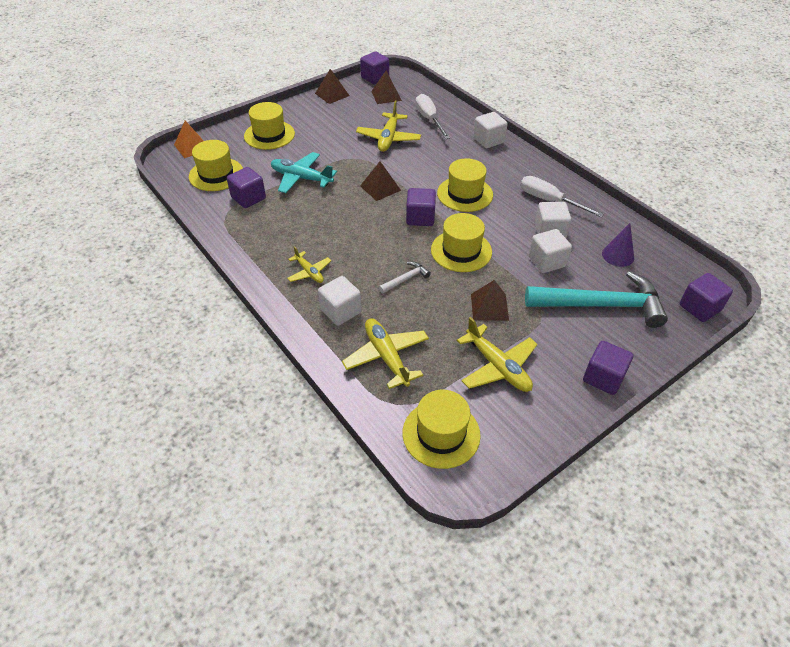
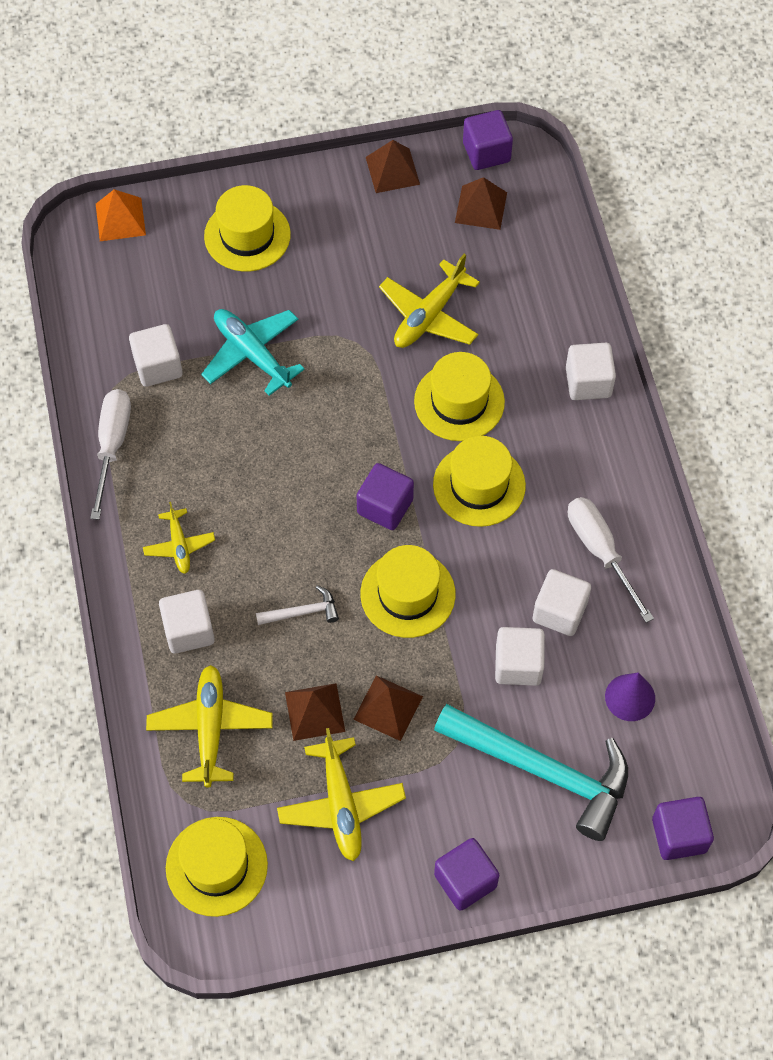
camera: 25 degrees right, 15 degrees up
(216, 174) = (132, 297): yellow hat -> yellow hat (459, 402)
(248, 198) = (158, 366): purple cube -> white cube
(380, 188) = (359, 421): brown pyramid -> brown pyramid (315, 711)
(429, 119) = (520, 295): white screwdriver -> white screwdriver (112, 446)

